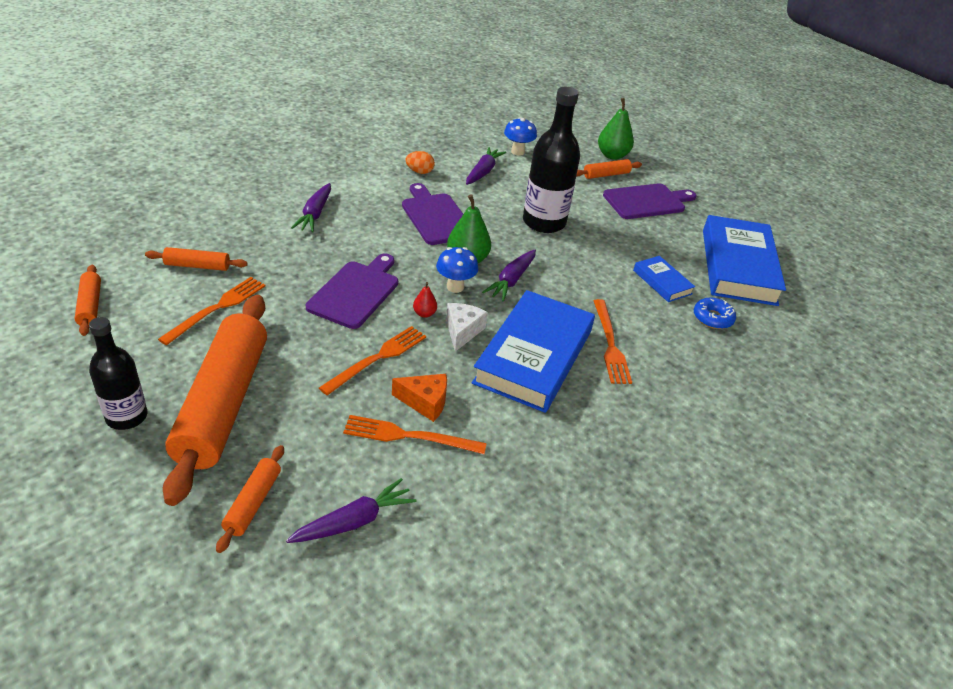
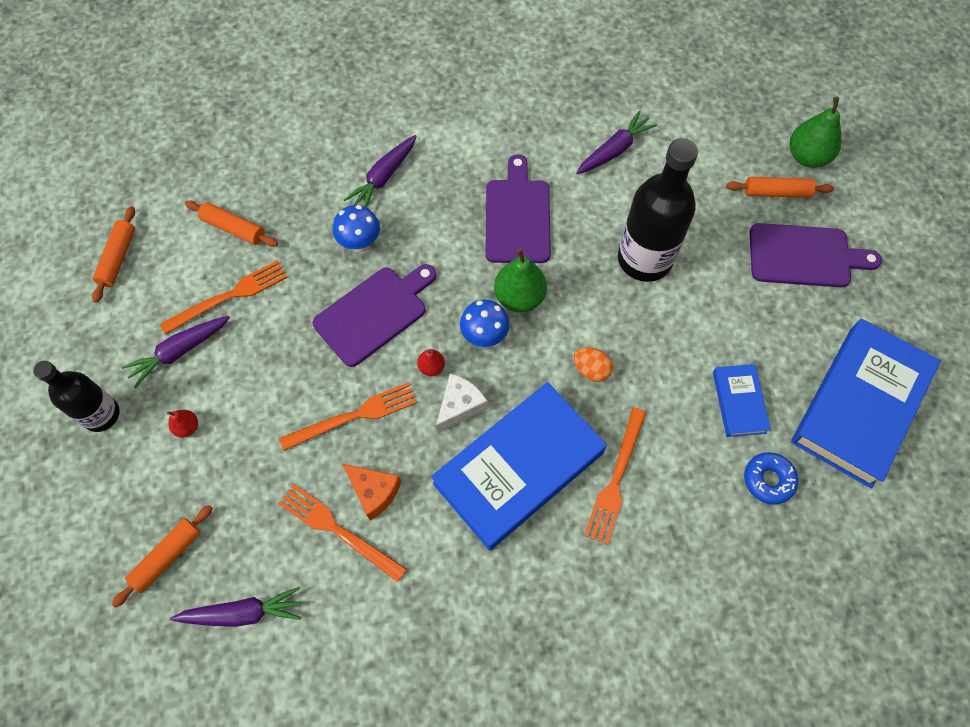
camera: 30 degrees right, 25 degrees up
(223, 404) = (187, 427): orange rolling pin -> red pear
(419, 172) = (535, 132): orange egg -> orange egg (591, 370)
(511, 280) = (554, 345): purple carrot -> purple carrot (179, 352)
(517, 152) = (679, 122): blue mushroom -> blue mushroom (360, 243)

